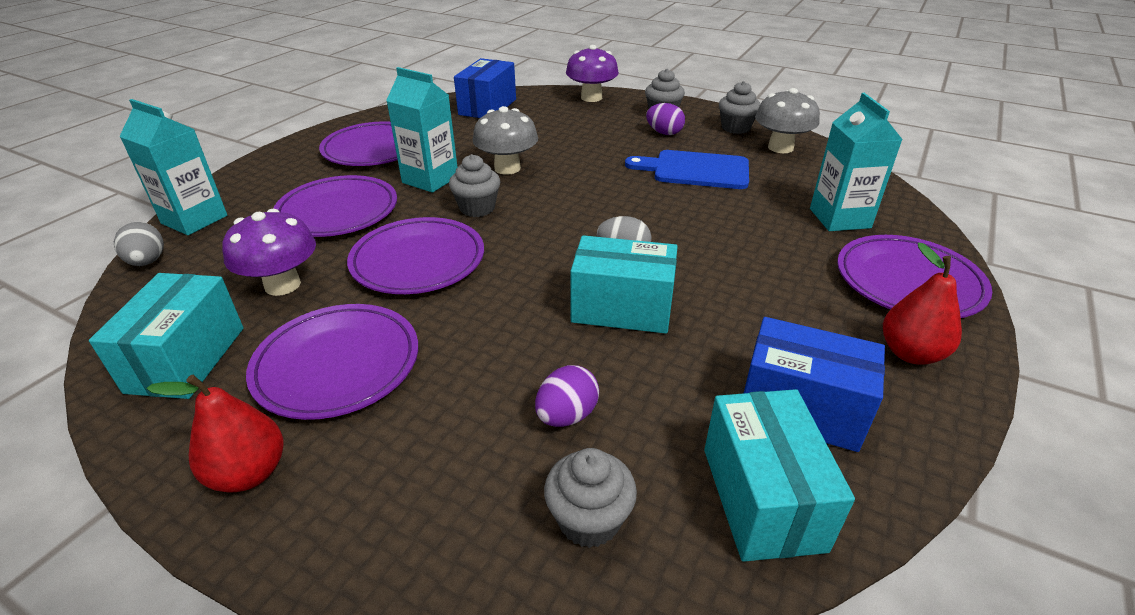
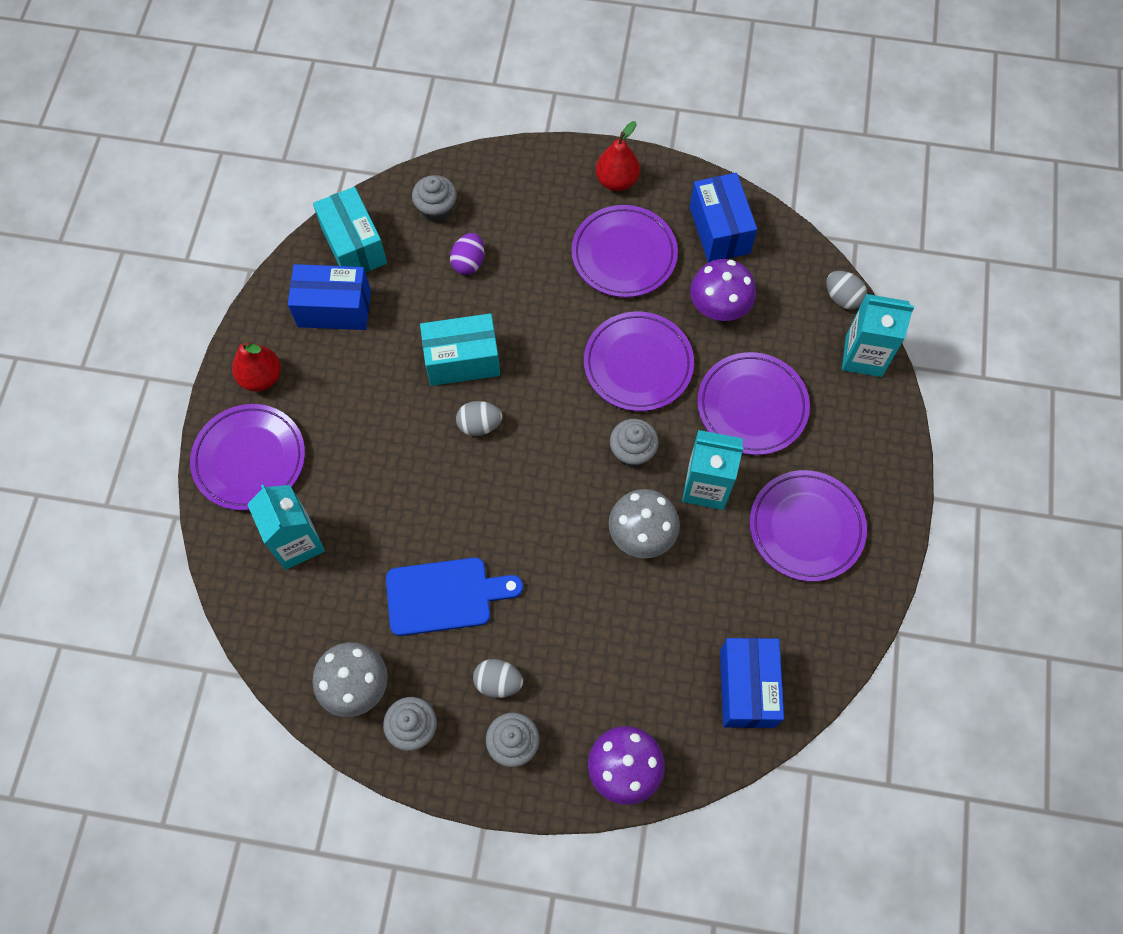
camera: 160 degrees right, 30 degrees up
(186, 359) = (719, 230): turquoise box -> blue box
(664, 133) = (498, 682): purple egg -> grey egg

